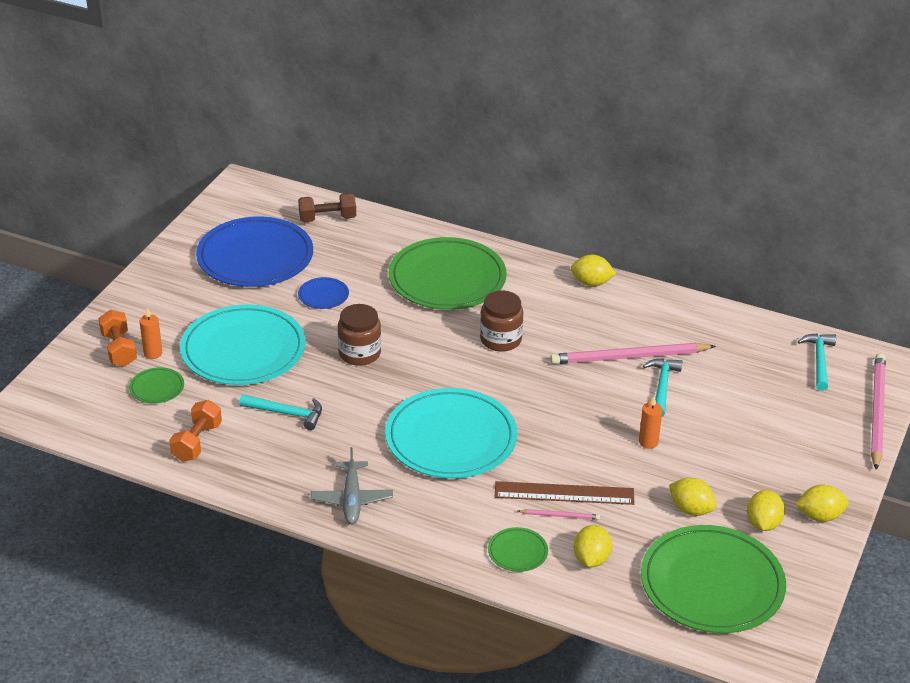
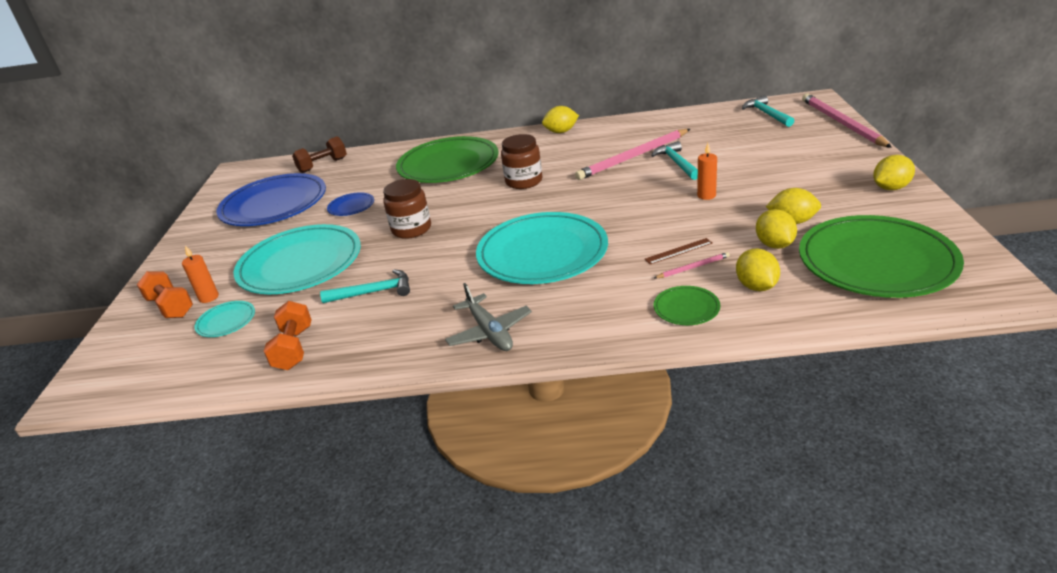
camera: 20 degrees left, 5 degrees down
(157, 388) = (226, 321): green plate -> turquoise plate
(564, 493) = (678, 251): brown ruler -> brown ruler, size x0.52
(763, 523) = (857, 208): yellow lemon -> yellow lemon (774, 245)

